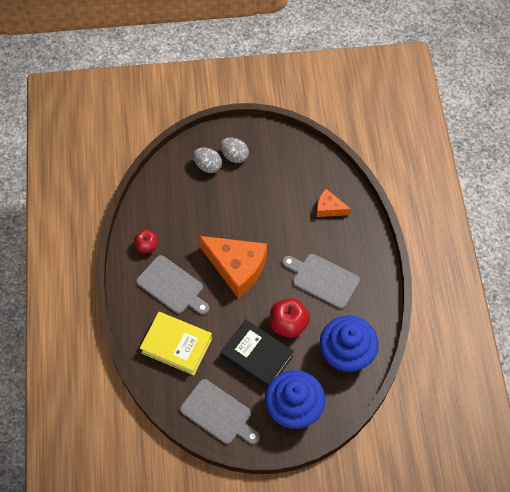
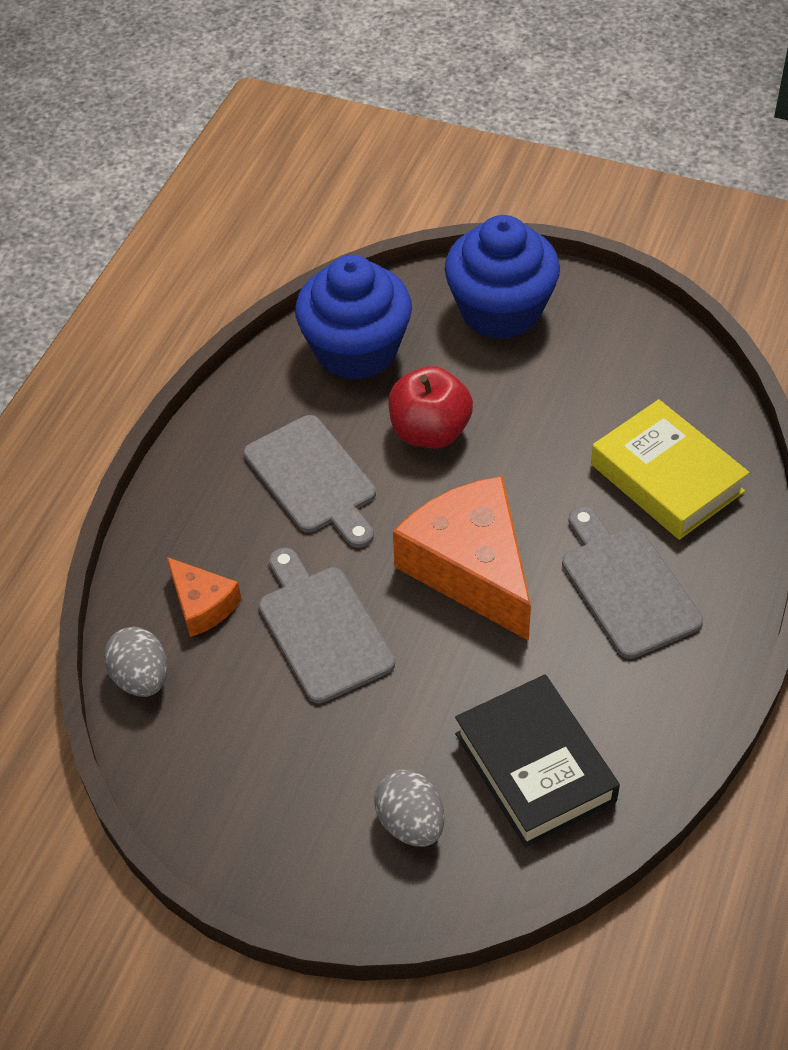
camera: 150 degrees left, 10 degrees down
(147, 246) = (647, 692): red apple -> none
(218, 413) = (637, 349): grey cutting board -> grey cutting board (322, 628)
(234, 156) = (332, 819): grey egg -> grey egg (141, 678)
(256, 357) = (521, 404): black book -> black book (535, 767)

